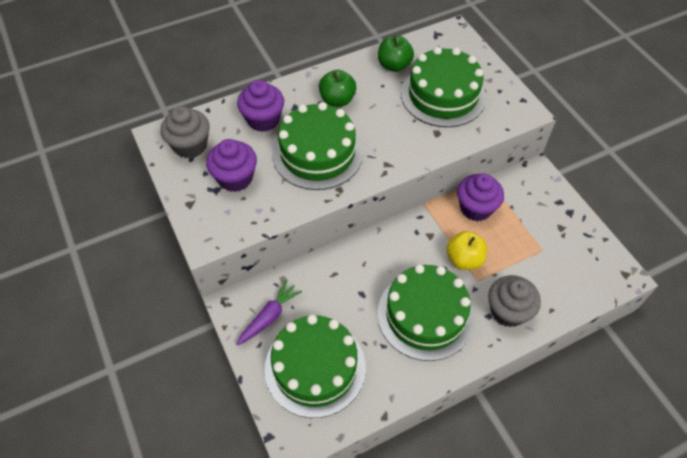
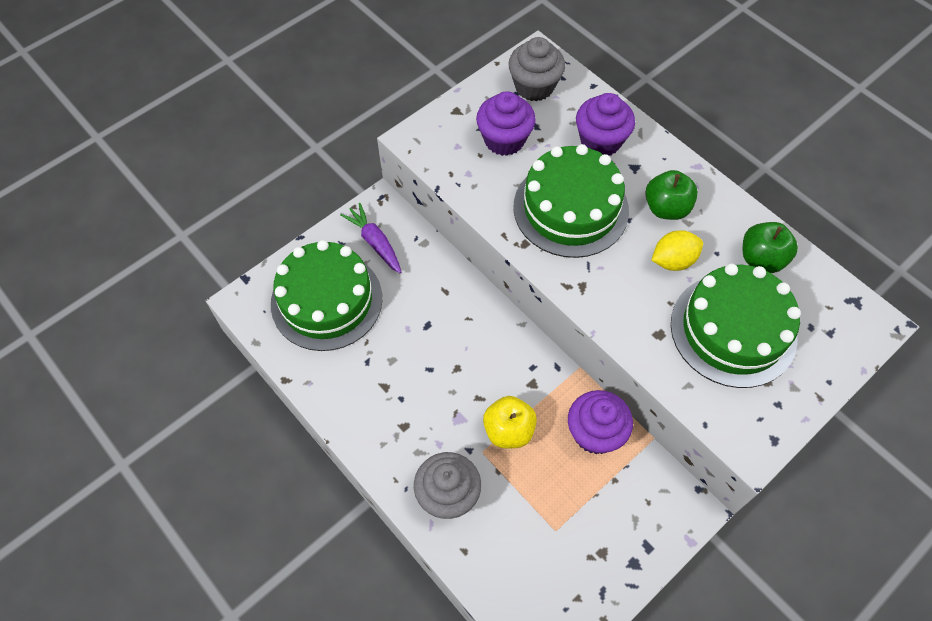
camera: 75 degrees right, 5 degrees up
(269, 317) = (375, 242): purple carrot -> purple carrot turned 150 degrees counterclockwise
(381, 109) = (673, 261): none -> yellow lemon
(425, 315) = (417, 398): green cake -> none

